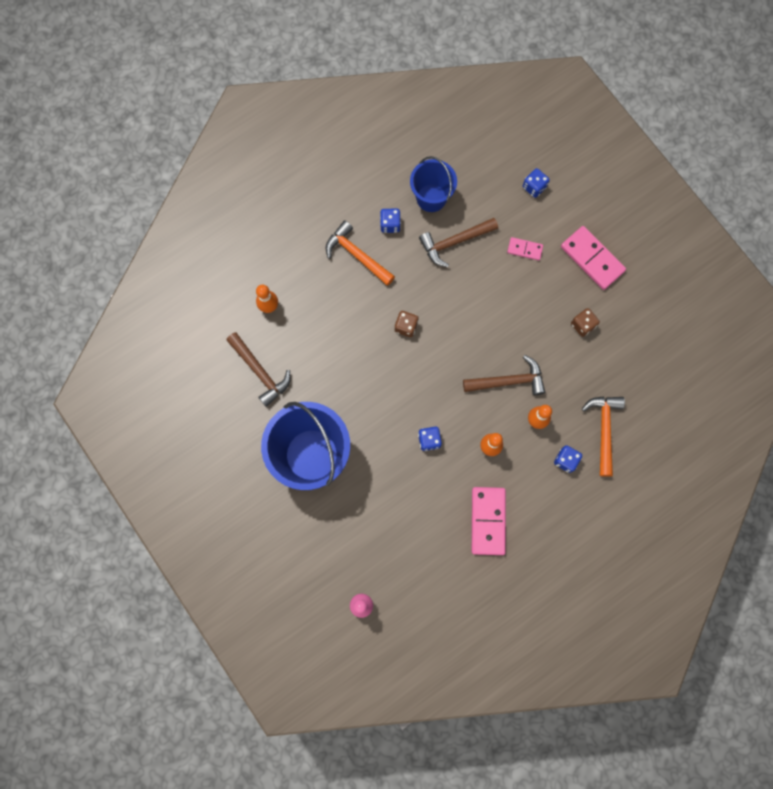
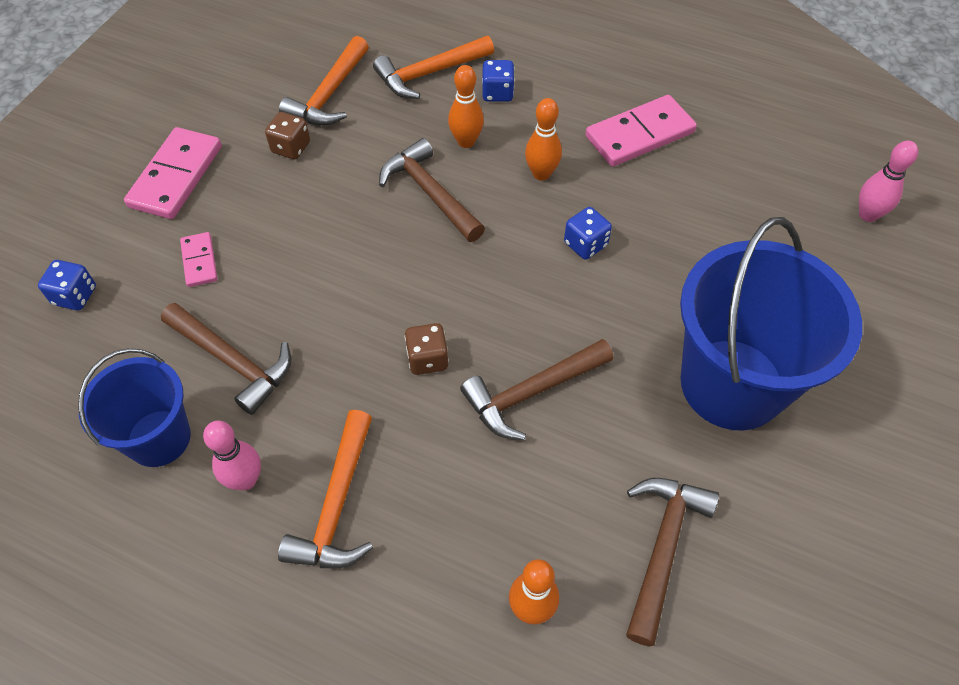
camera: 120 degrees left, 20 degrees down
(361, 362) = (531, 393): none -> brown hammer
(390, 224) = (245, 480): blue dice -> pink bowling pin
(615, 364) = (329, 94): none -> orange hammer

